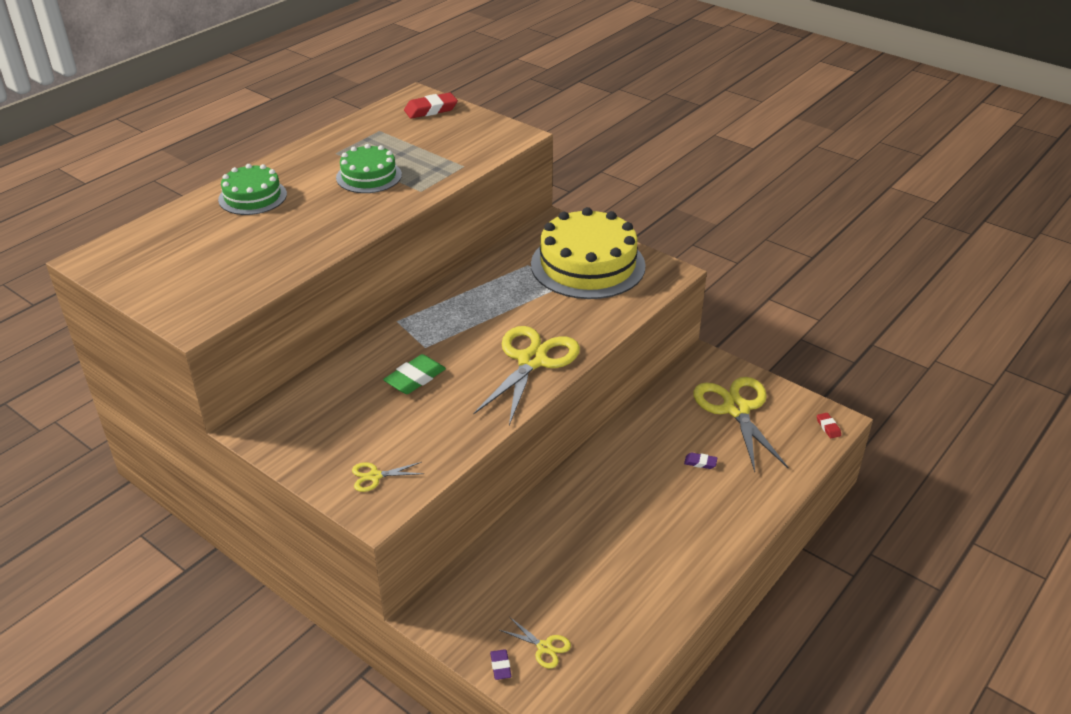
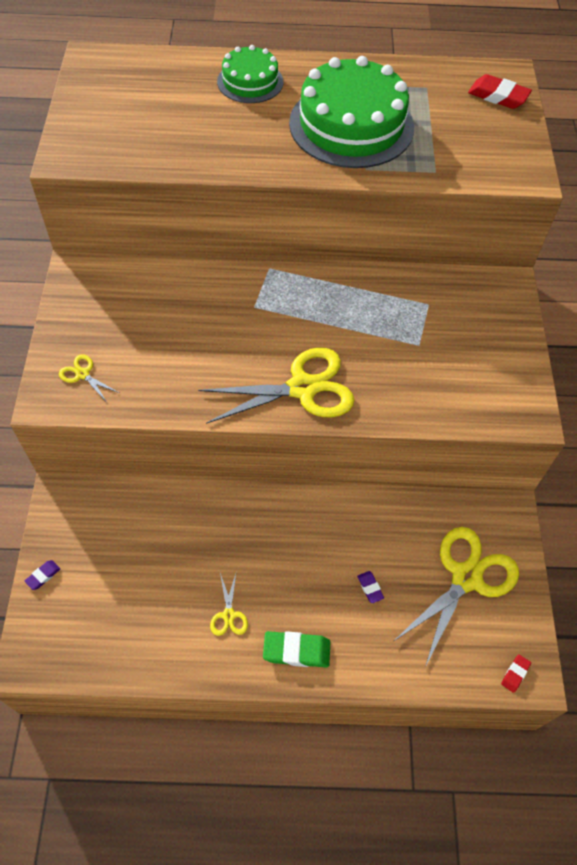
camera: 50 degrees right, 20 degrees up
(369, 176) = (351, 125): green cake -> green cake, size x1.81
(415, 378) = (211, 325): green eraser -> green eraser (296, 651)
(544, 647) = (80, 594): yellow scissors -> yellow scissors (228, 615)
(588, 265) = (473, 346): yellow cake -> none

